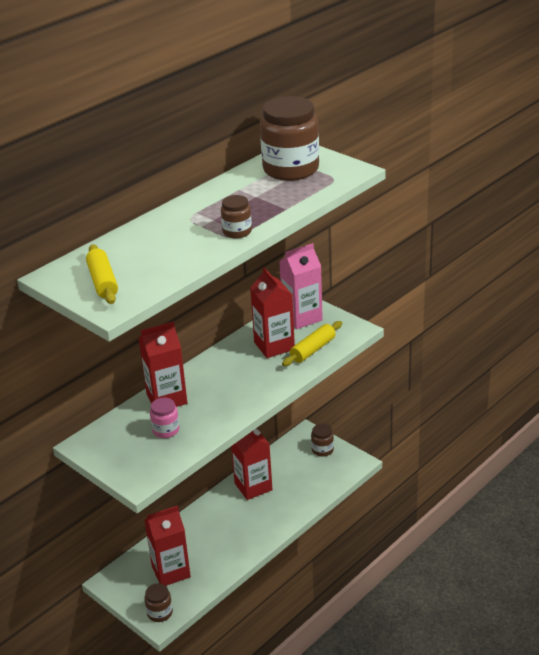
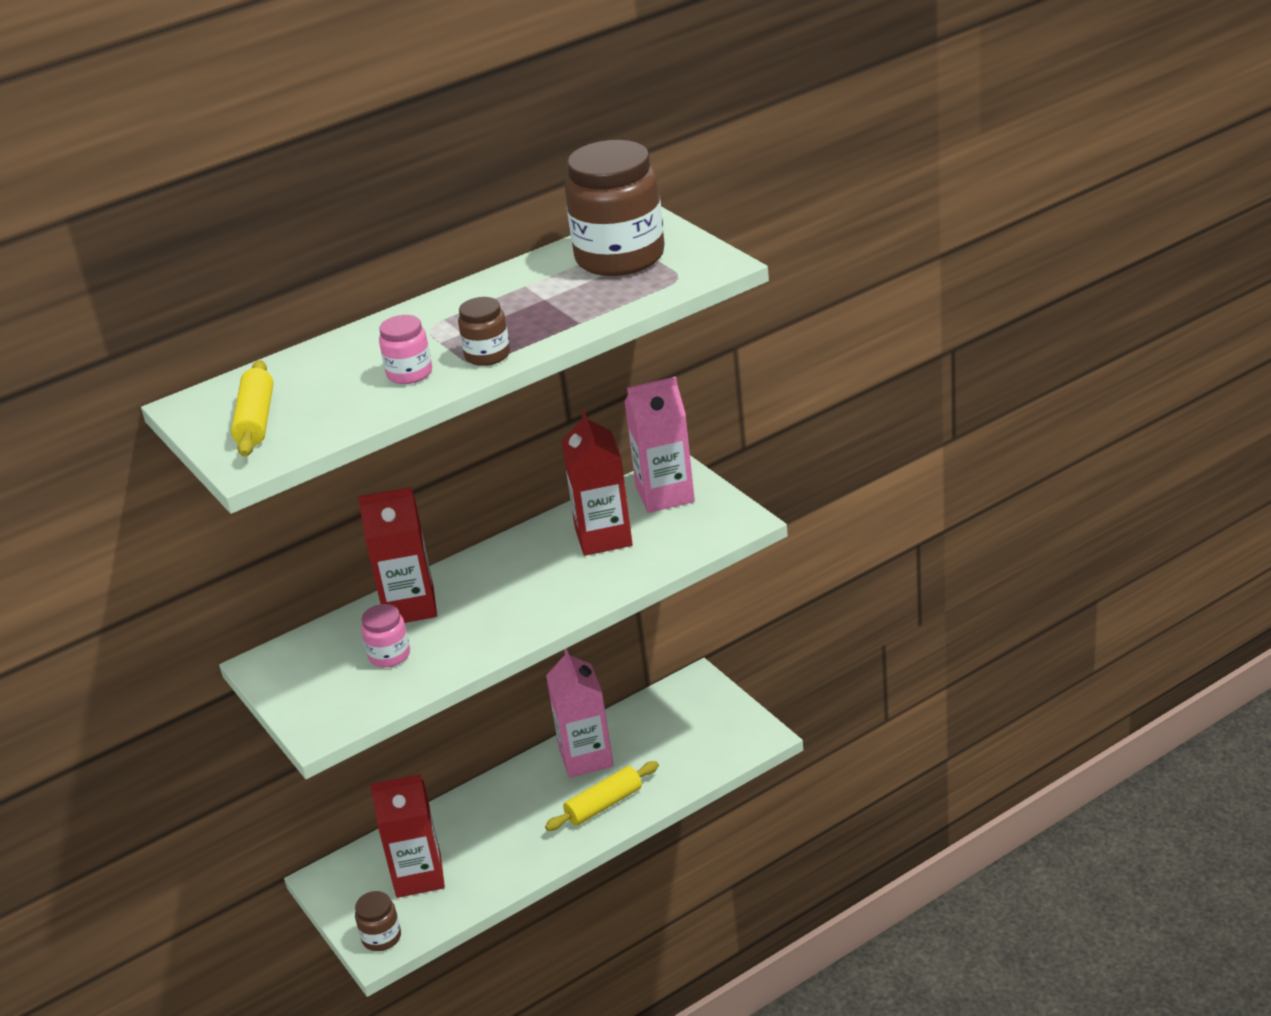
camera: 15 degrees right, 0 degrees up
(191, 246) = (409, 373): none -> pink jar
(253, 486) = (586, 757): red carton -> pink carton
(313, 350) = (660, 548): yellow rolling pin -> yellow rolling pin (604, 804)
(322, 450) = (713, 710): brown jar -> none

